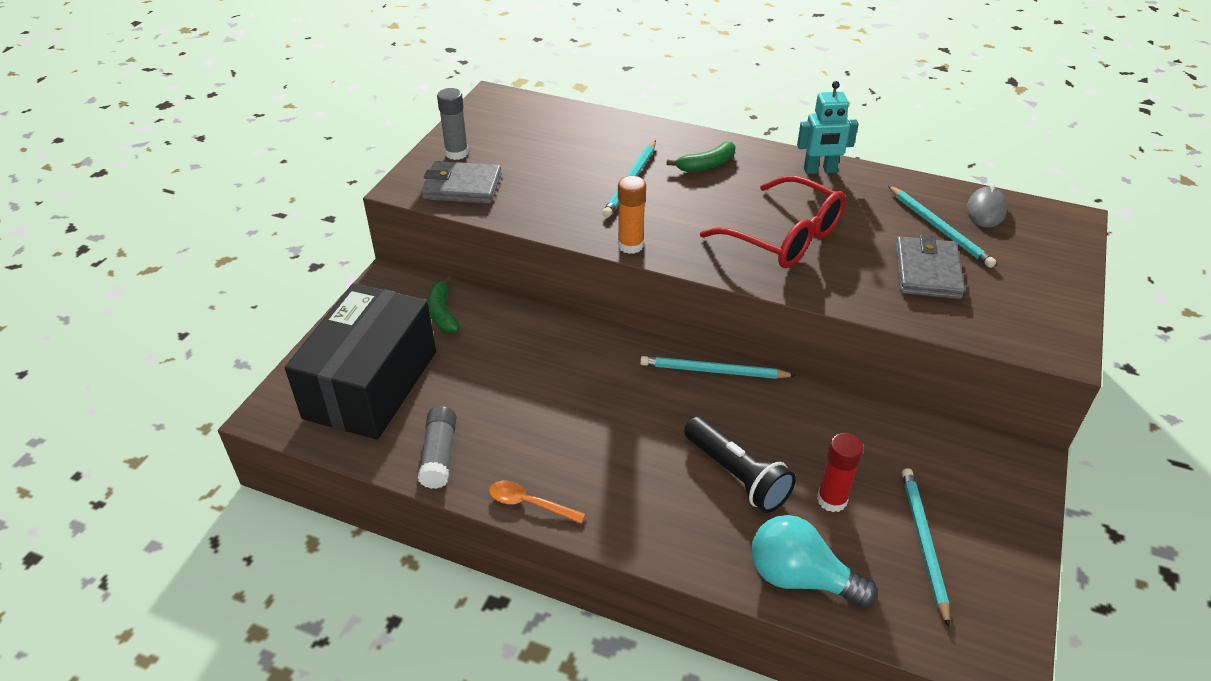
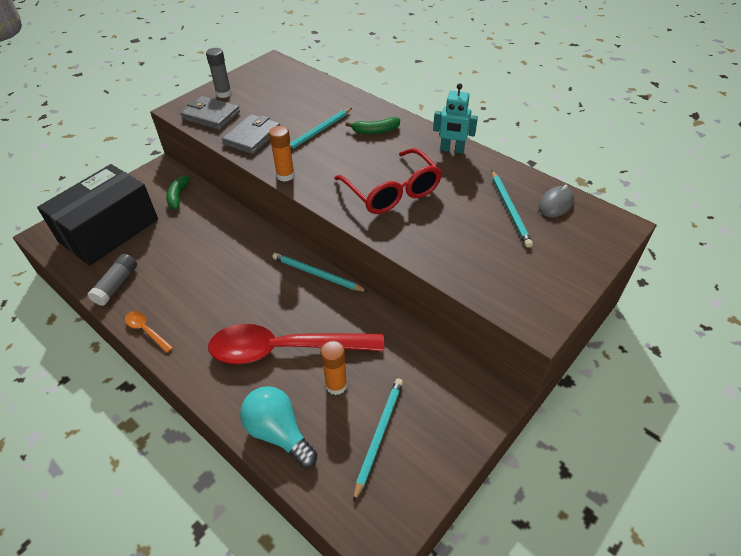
camera: 20 degrees right, 5 degrees up
(736, 475) = (285, 349): black flashlight -> red spoon
(832, 500) = (336, 385): red glue stick -> orange glue stick
(927, 272) = (477, 239): grey wallet -> grey wallet (252, 137)

